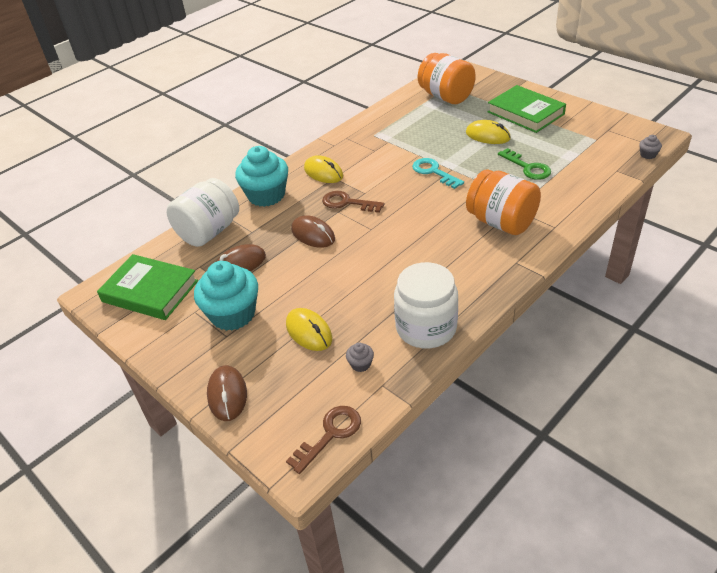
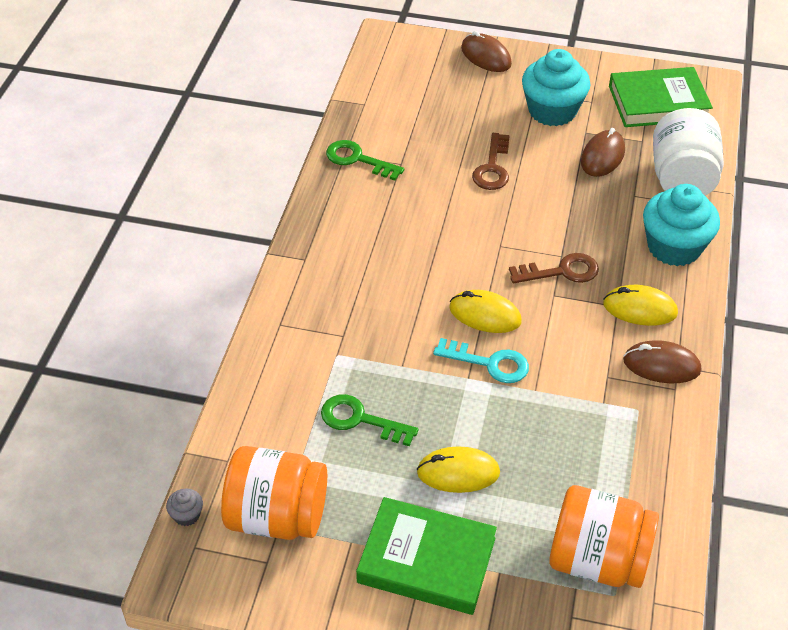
camera: 145 degrees right, 5 degrees up
(309, 332) = (465, 120): yellow mouse -> yellow mouse (485, 315)
(313, 234) = (560, 215): brown mouse -> brown mouse (661, 365)
(330, 434) = (379, 60): brown key -> brown key (492, 167)
(360, 364) = (395, 112): grey cupcake -> none
(426, 328) = (358, 160): white jar -> green key
(501, 222) = (349, 308): orange jar -> orange jar (277, 516)

